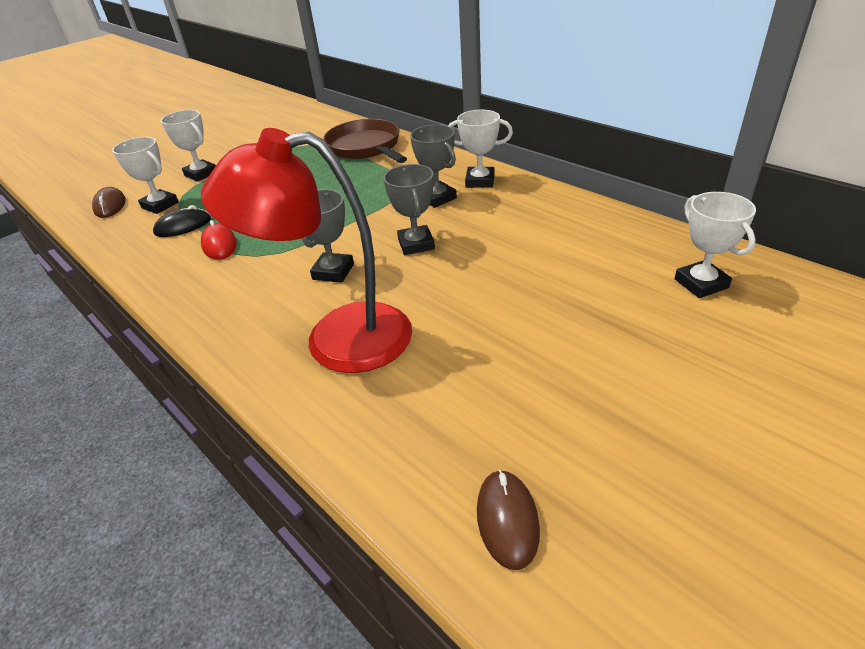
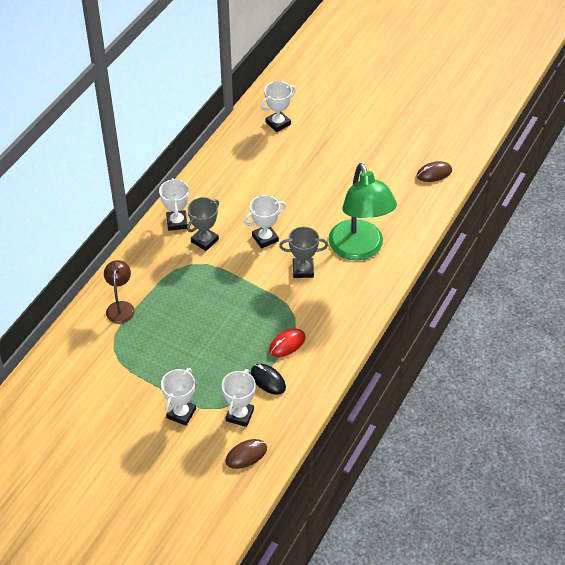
camera: 110 degrees left, 10 degrees up
(337, 338) = (359, 249): red lamp -> green lamp
(366, 147) = (120, 307): brown pan -> brown lamp
(416, 244) = (265, 238): grey trophy -> white trophy

